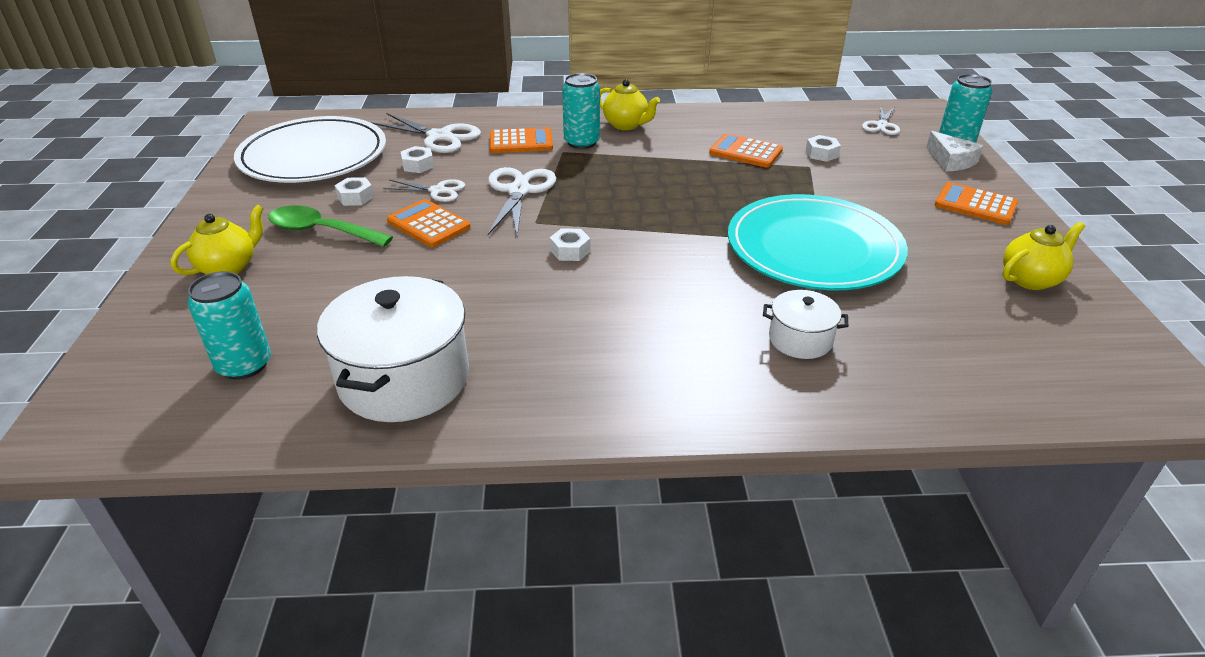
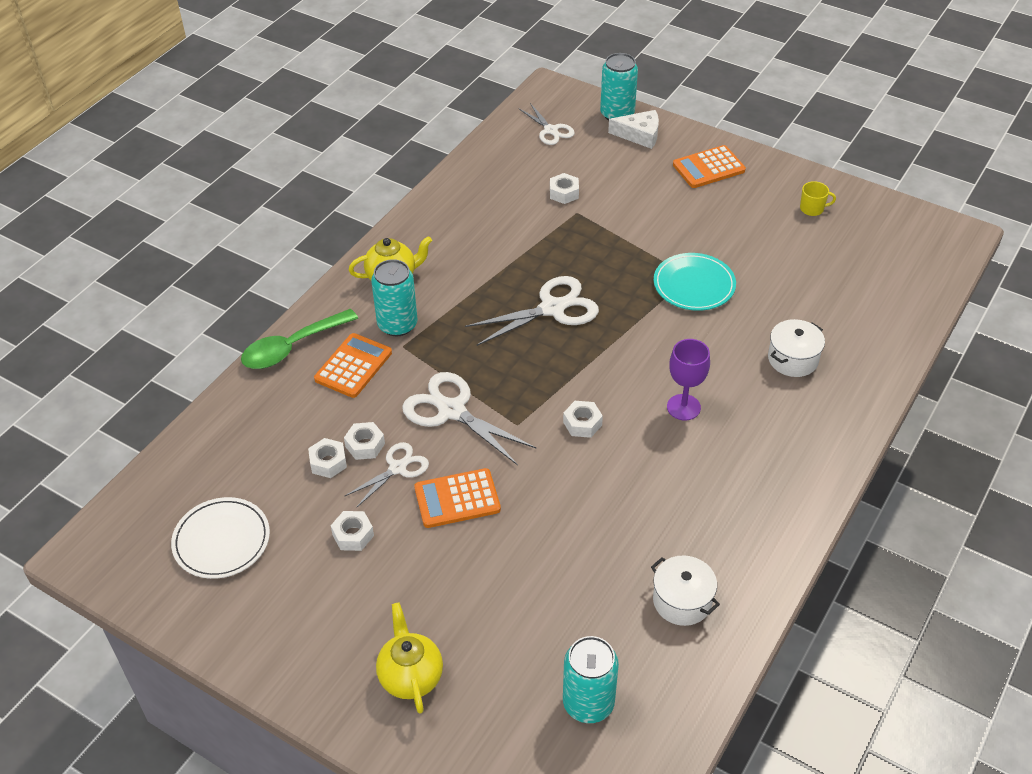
camera: 55 degrees left, 10 degrees up
(313, 156) = (221, 540): white plate -> white plate, size x0.54
(321, 231) = (400, 583): green spoon -> green spoon (292, 347)
(404, 378) = (682, 601): white pot -> white pot, size x0.52
(439, 137) = (279, 421): white scissors -> white scissors (552, 308)
(448, 172) = (365, 445): none -> white nut
(651, 295) = (683, 407): none -> purple goblet
(745, 152) = (518, 233): orange calculator -> none
(814, 248) = (694, 285): turquoise plate -> turquoise plate, size x0.54
(1031, 279) = (812, 209): yellow teapot -> yellow mug

